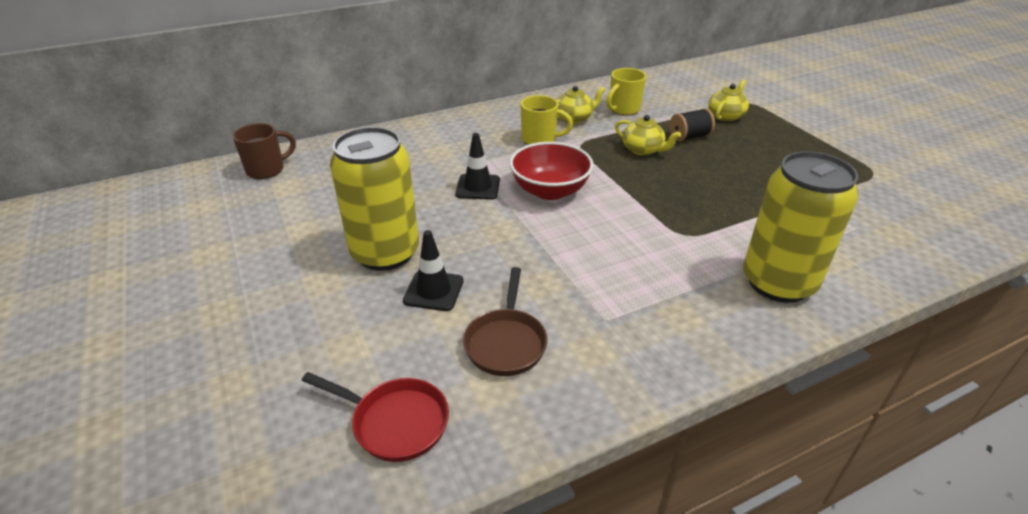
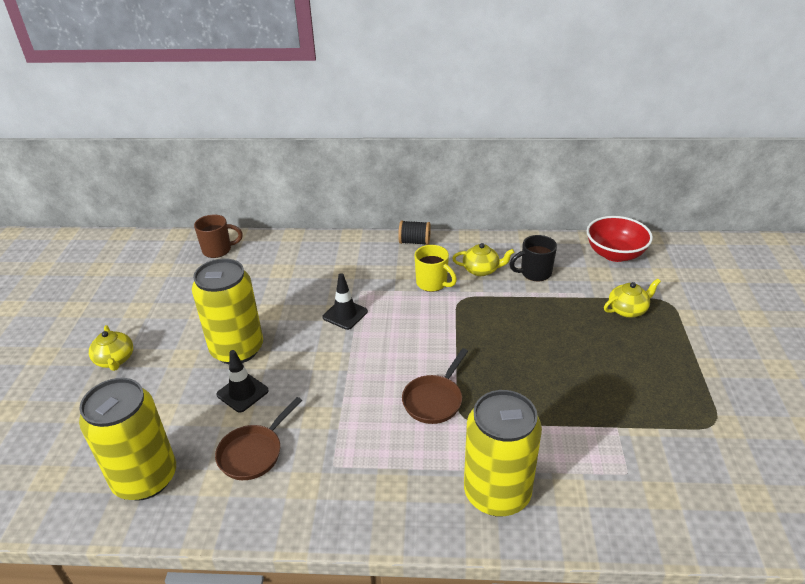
camera: 30 degrees right, 0 degrees up
(395, 422) = (145, 478): red pan -> yellow can
(550, 191) = (395, 337): red bowl -> red bowl (615, 254)
(623, 109) = (534, 273): yellow mug -> black mug
(642, 229) = (434, 400): none -> brown pan
(643, 150) = (510, 322): yellow teapot -> yellow teapot (115, 360)
(689, 137) = (567, 322): black spool -> black spool (414, 242)

